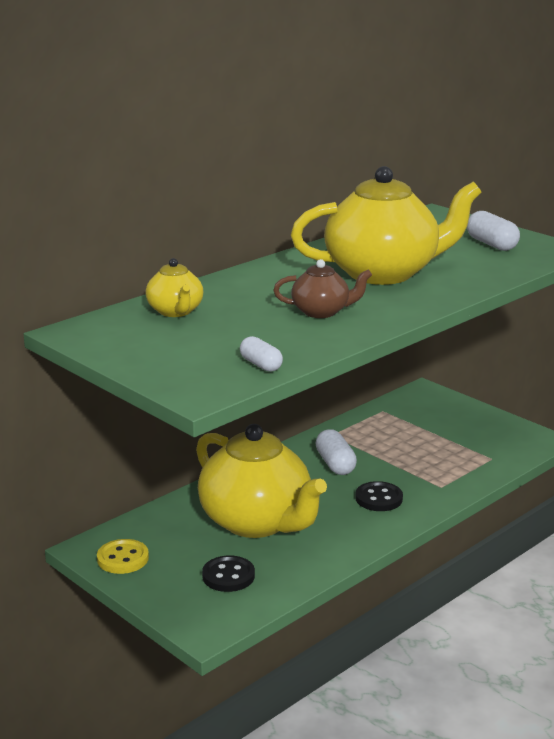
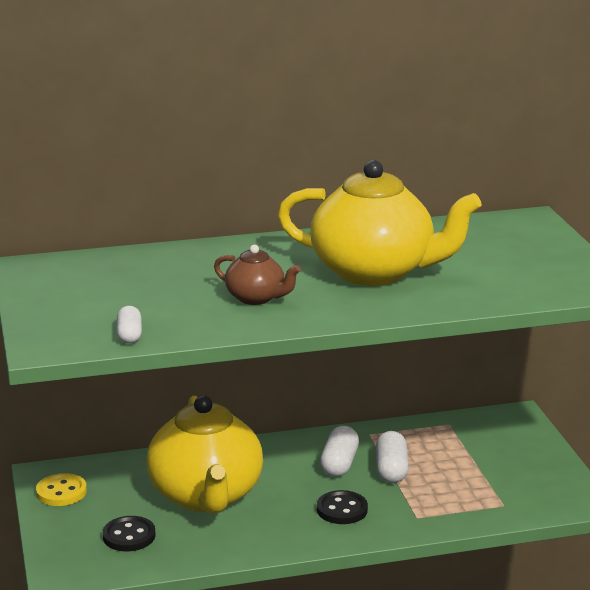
camera: 30 degrees right, 0 degrees up
(175, 311) = (133, 267): yellow teapot -> none
(491, 244) = (534, 266): white capsule -> white capsule (391, 470)

